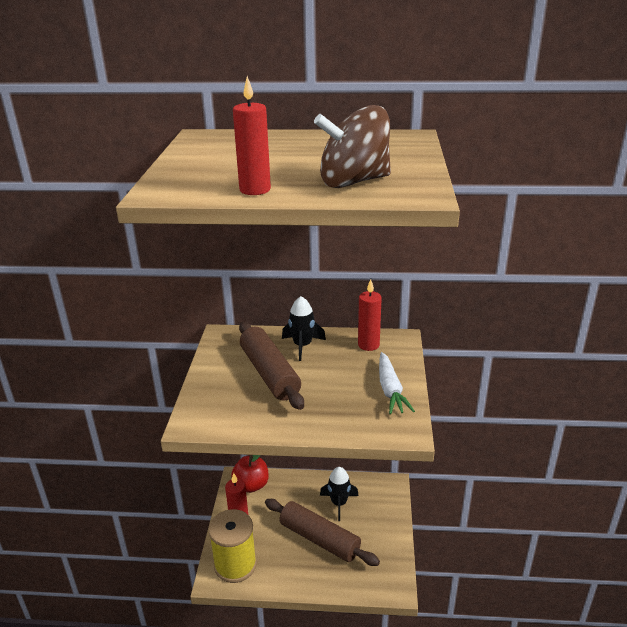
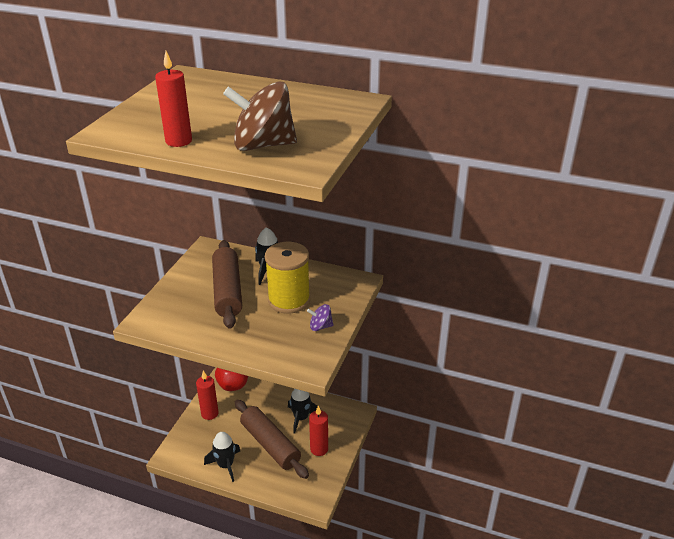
camera: 15 degrees right, 5 degrees up
(235, 565) = (191, 449): yellow spool -> yellow spool (289, 300)
(281, 573) = (226, 465): none -> black rocket
(368, 345) = (327, 281): red candle -> red candle (319, 449)
(390, 390) = (320, 326): white carrot -> purple spinning top

